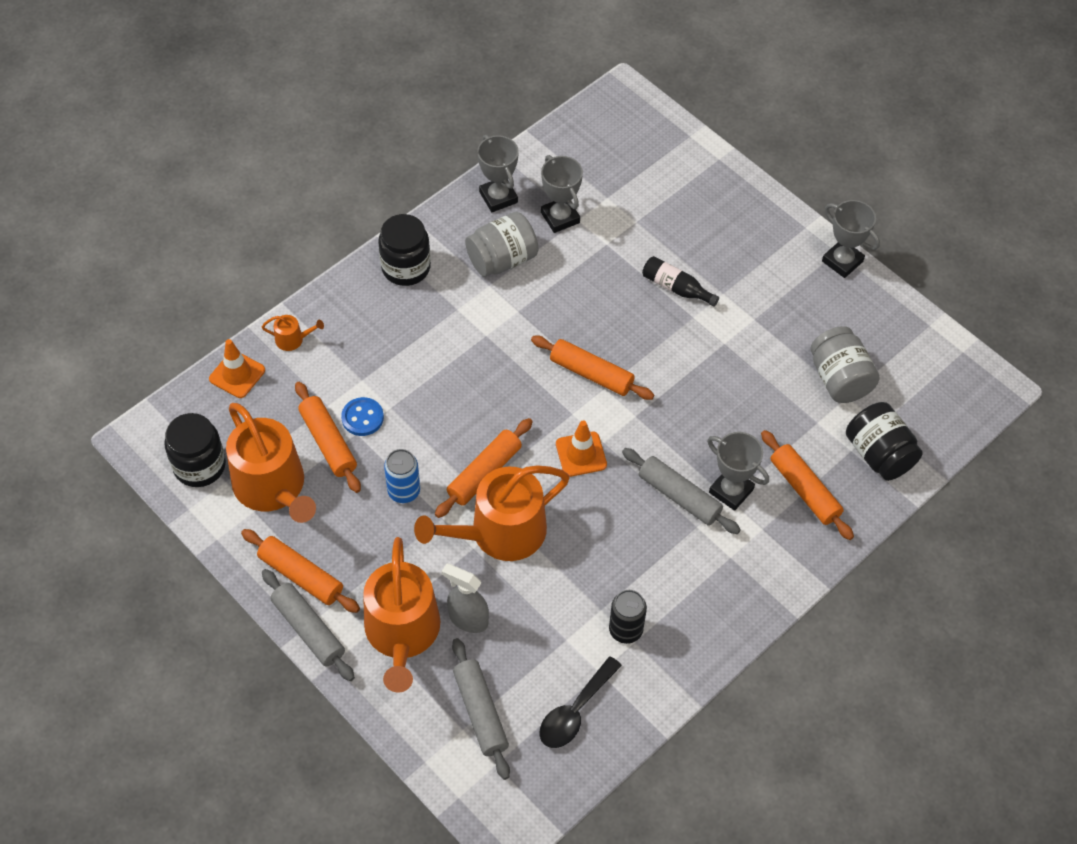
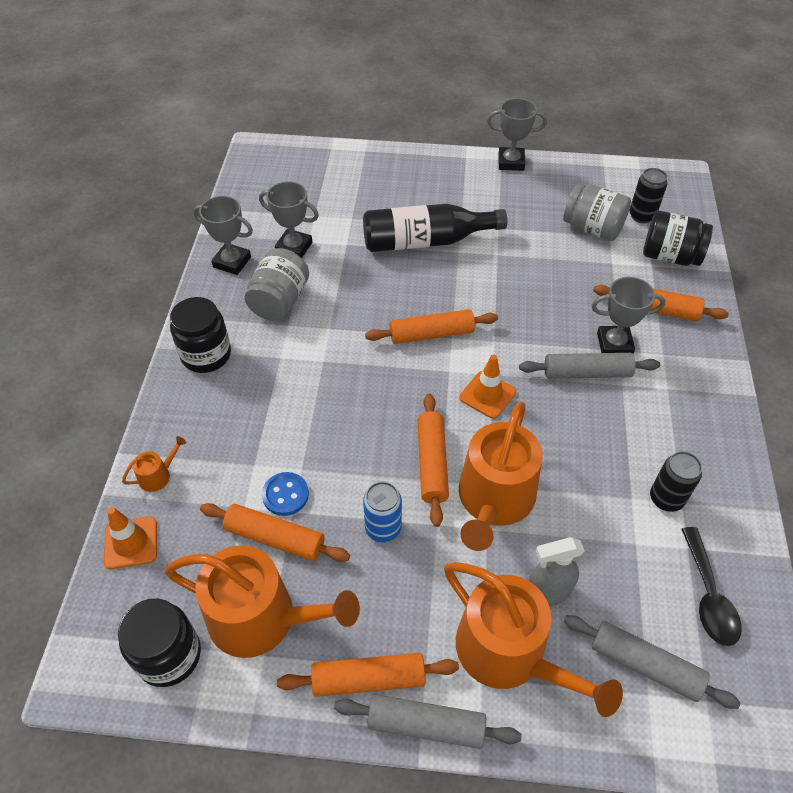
camera: 40 degrees left, 5 degrees down
(676, 288) = (426, 241): black bottle -> black bottle, size x1.92
(902, 399) = (641, 216): none -> black can

